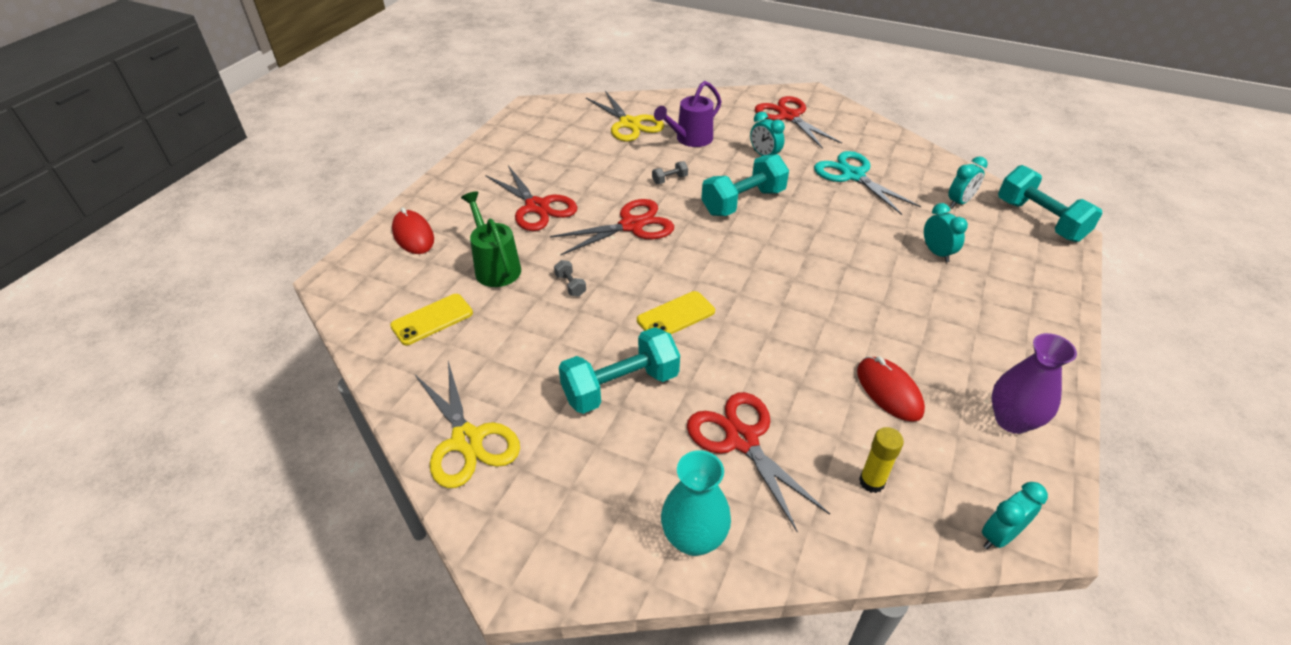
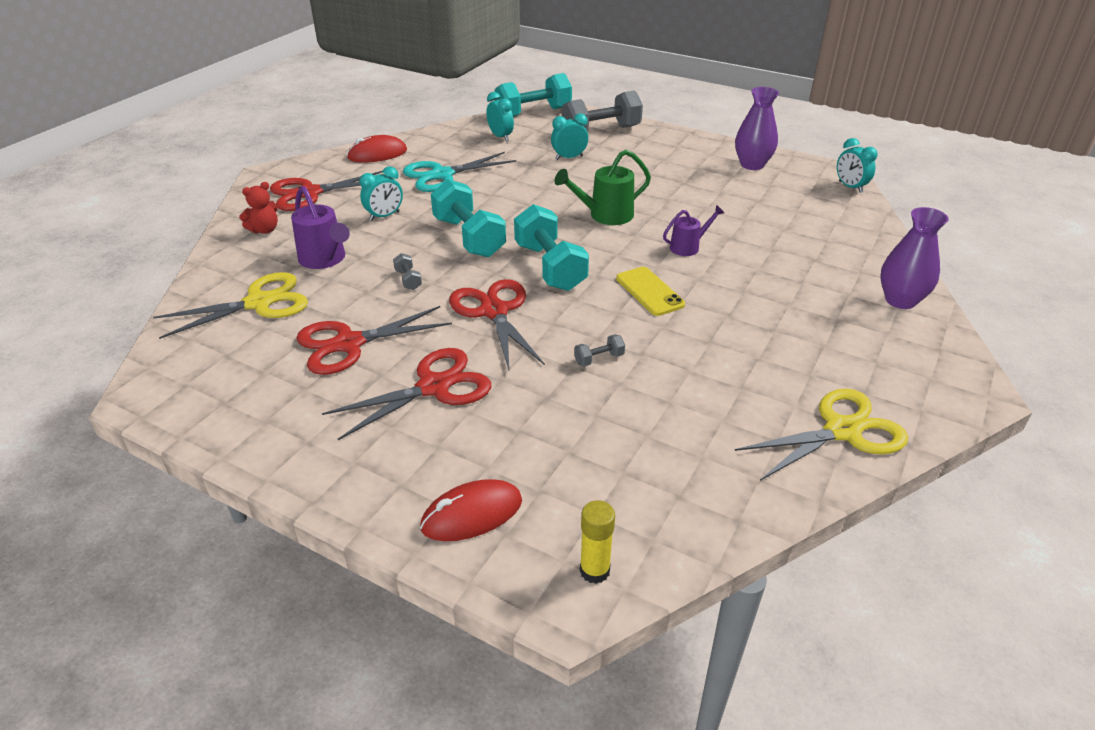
camera: 85 degrees left, 5 degrees down
(432, 319) = (660, 475): yellow phone -> none
(495, 266) = (558, 422): green watering can -> green watering can (604, 215)
(620, 386) = (750, 329): turquoise dumbbell -> turquoise dumbbell (550, 267)
(693, 538) = (900, 300): turquoise vase -> purple vase
(725, 108) = (264, 230): none -> red teddy bear
(741, 439) = (797, 270): red scissors -> red scissors (348, 344)
(768, 346) = (688, 247): none -> purple watering can
(871, 482) = (822, 222): yellow glue stick -> yellow glue stick (594, 571)
(889, 391) = (732, 202): red mouse -> red mouse (377, 154)
(1025, 275) = (601, 131): none -> grey dumbbell

